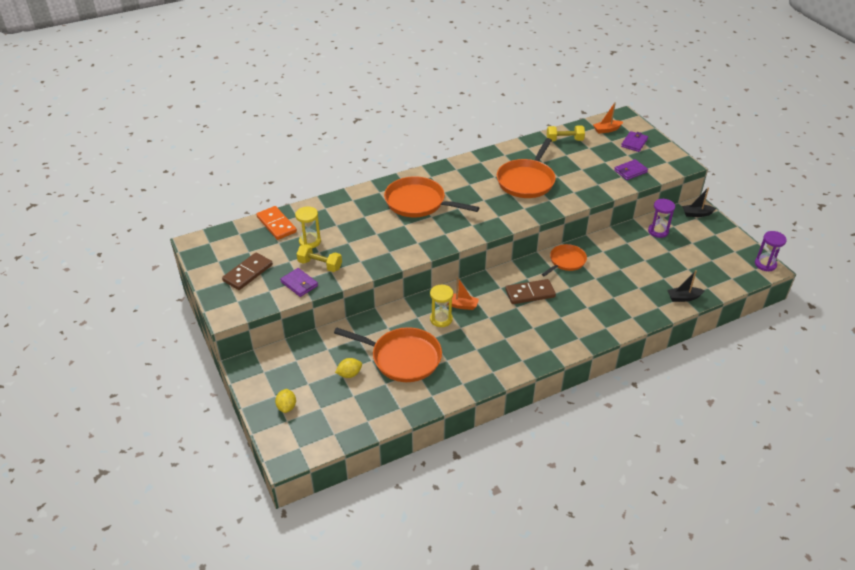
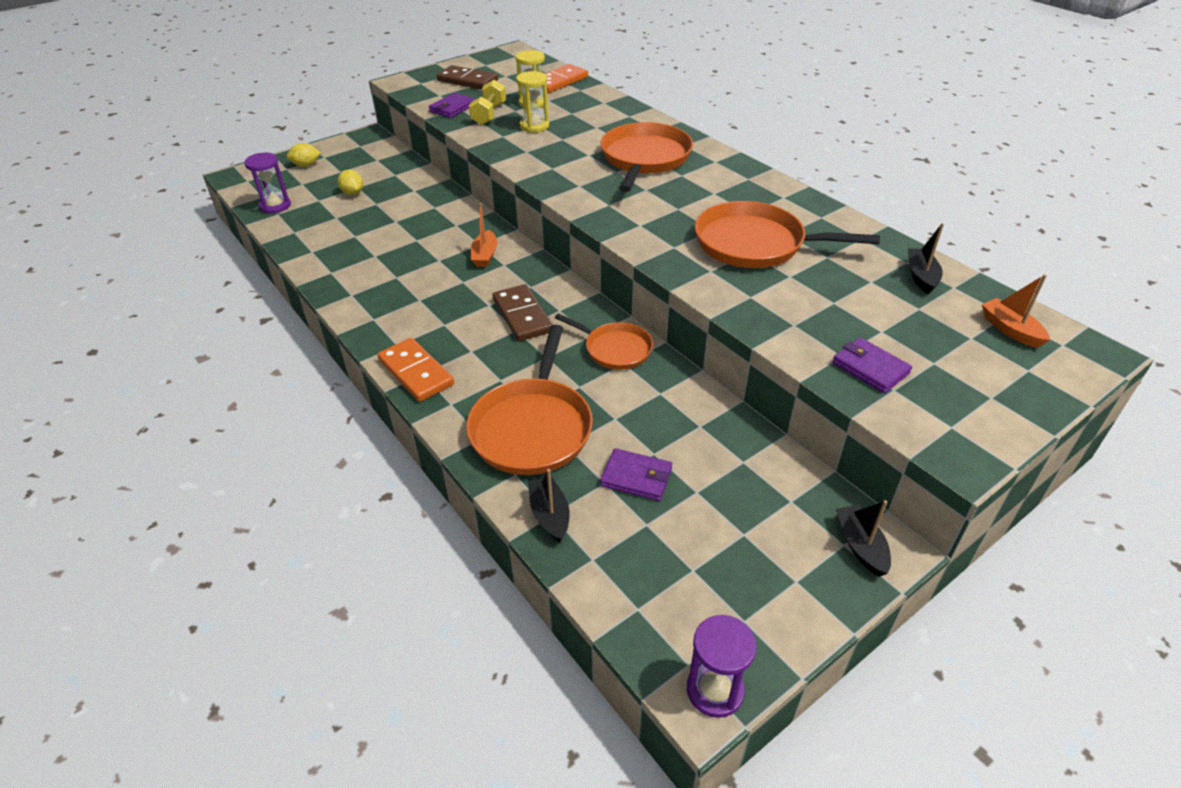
camera: 80 degrees right, 0 degrees up
(403, 358) = (379, 223): orange pan -> orange pan (532, 428)
(441, 319) = (454, 243): yellow hourglass -> yellow hourglass (534, 126)
(564, 140) = (921, 277): yellow dumbbell -> black boat
(577, 341) = (416, 372): none -> orange domino
(634, 143) = (991, 372): purple wallet -> purple wallet (636, 477)
(658, 231) = (759, 474): purple hourglass -> purple hourglass (275, 206)

